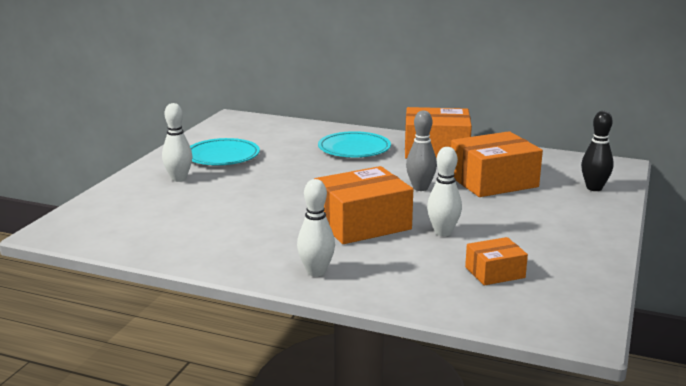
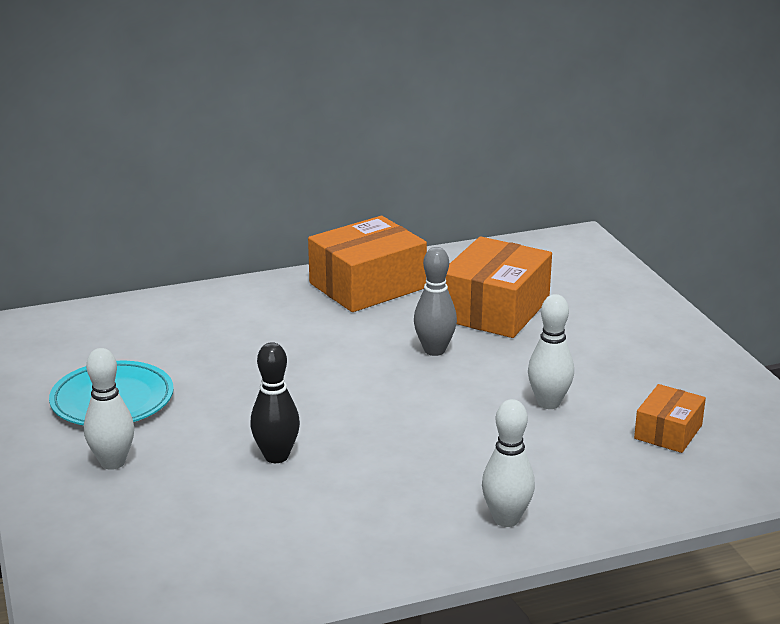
camera: 40 degrees left, 5 degrees up
(354, 149) = (269, 321): turquoise plate -> none
(362, 224) = (451, 430): orange box -> none
(594, 188) = (600, 279): black bowling pin -> black bowling pin (276, 456)

